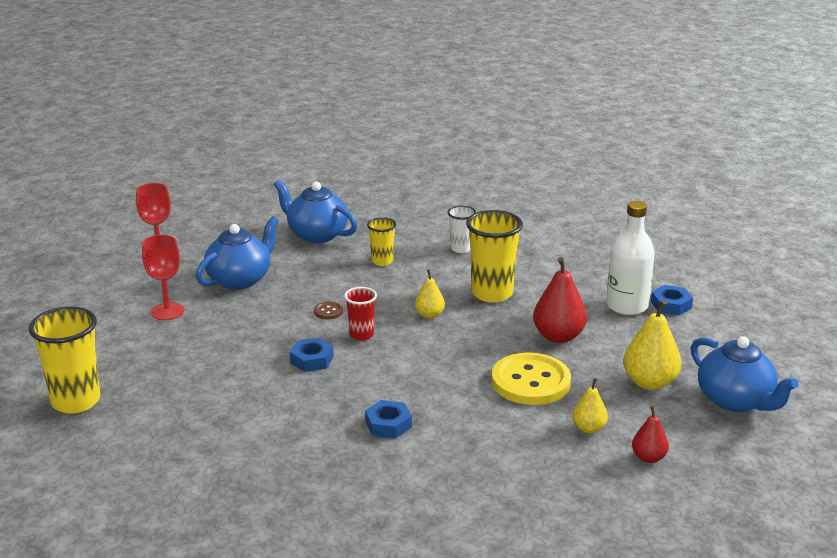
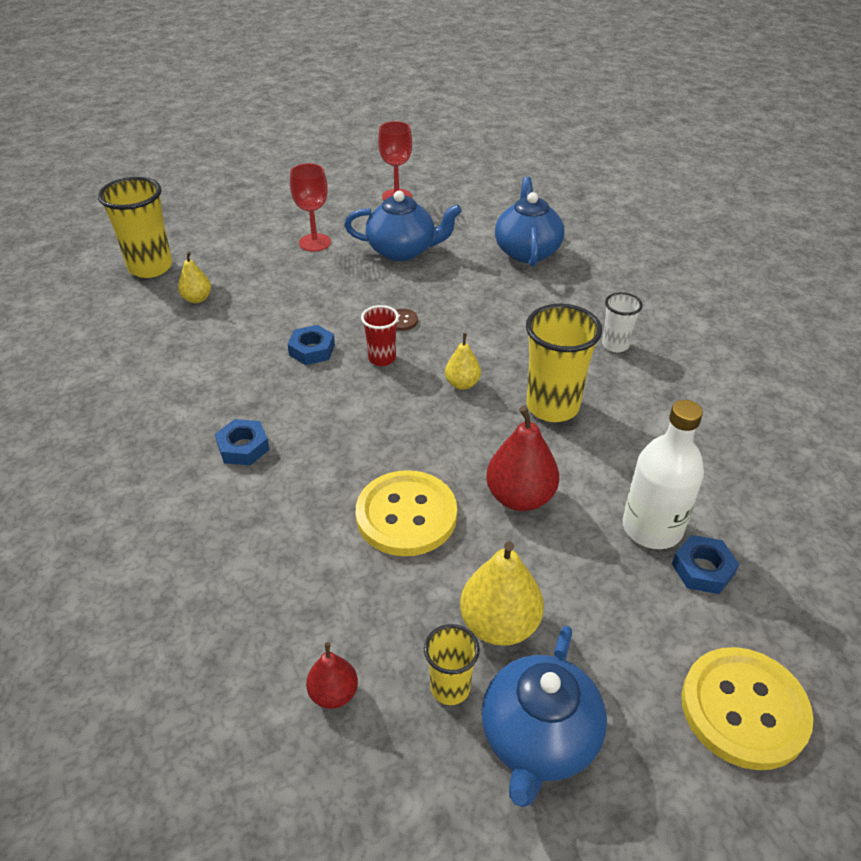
camera: 55 degrees right, 15 degrees up
(382, 261) = (527, 308): yellow cup -> yellow cup (450, 688)
(589, 428) = (353, 607): yellow pear -> yellow pear (197, 299)
(766, 335) = (744, 709): none -> yellow button

